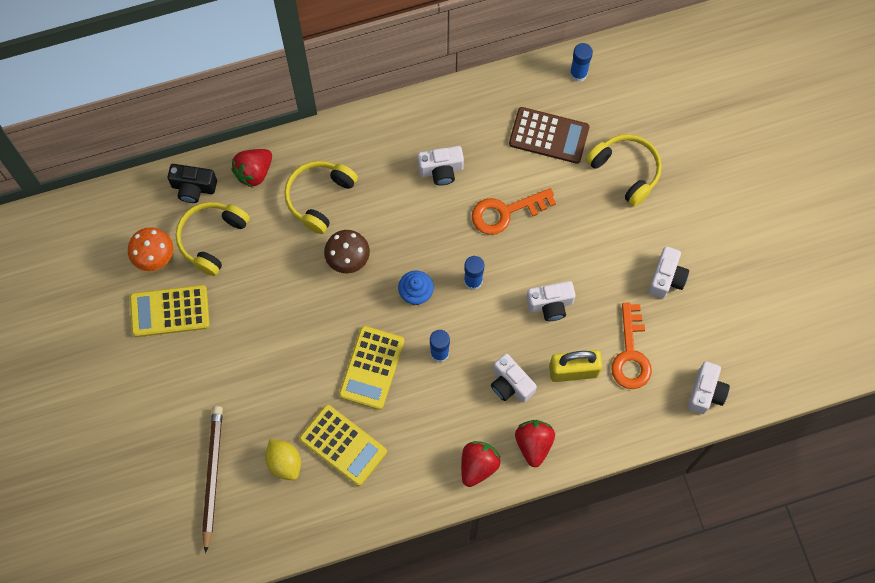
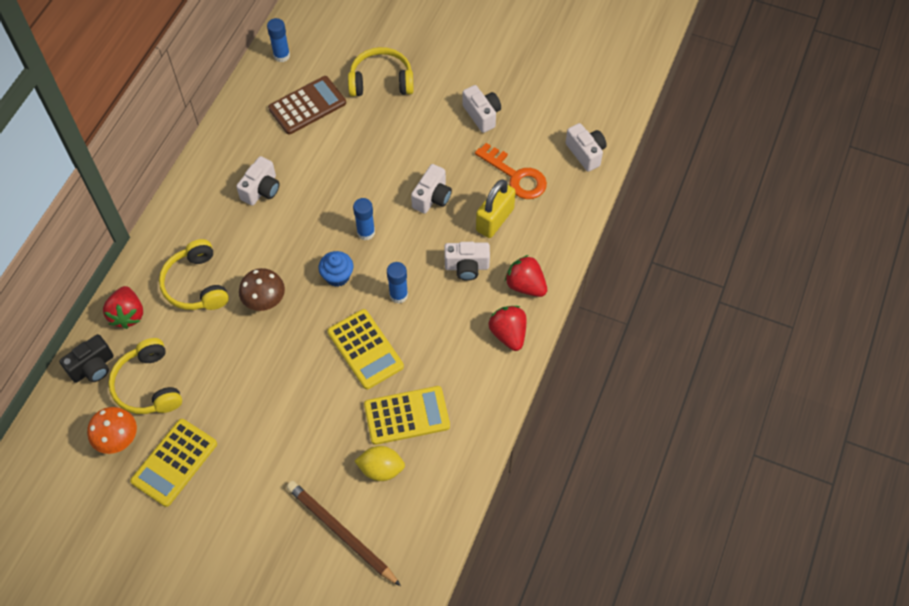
camera: 50 degrees left, 10 degrees down
(506, 212) = (335, 173): orange key -> none

